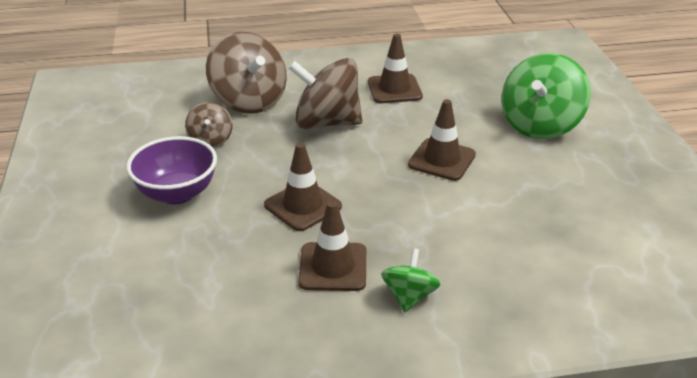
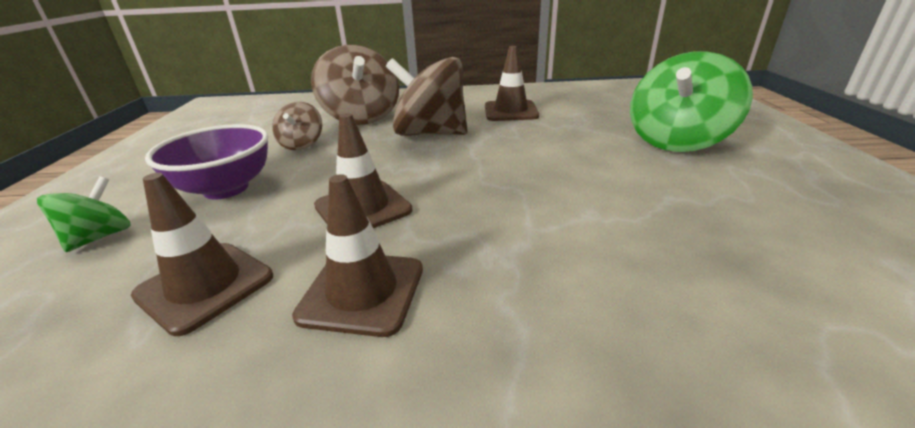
camera: 10 degrees right, 5 degrees down
(409, 296) = (470, 357): green spinning top -> green spinning top (100, 237)
(442, 160) = (554, 168): brown traffic cone -> brown traffic cone (205, 286)

